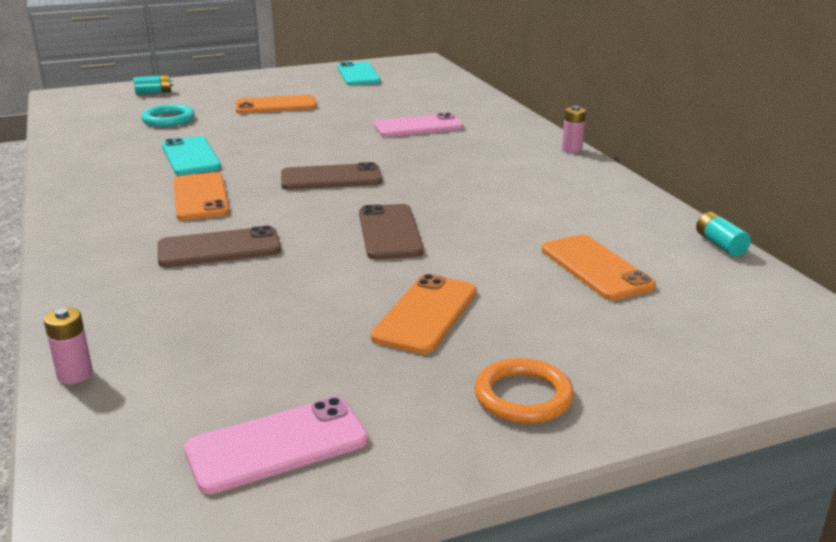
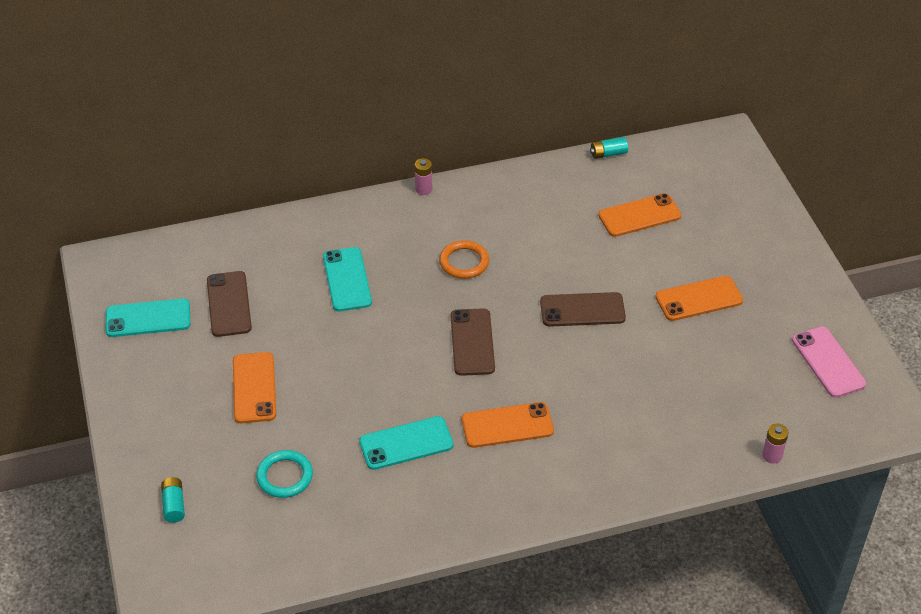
camera: 85 degrees left, 20 degrees up
(219, 248) = (606, 404): brown phone -> brown phone (229, 304)
(418, 127) = (347, 279): pink phone -> turquoise phone
(426, 314) = (699, 299): orange phone -> orange phone turned 45 degrees counterclockwise
(523, 396) = (780, 268): orange ring -> orange ring (464, 262)

